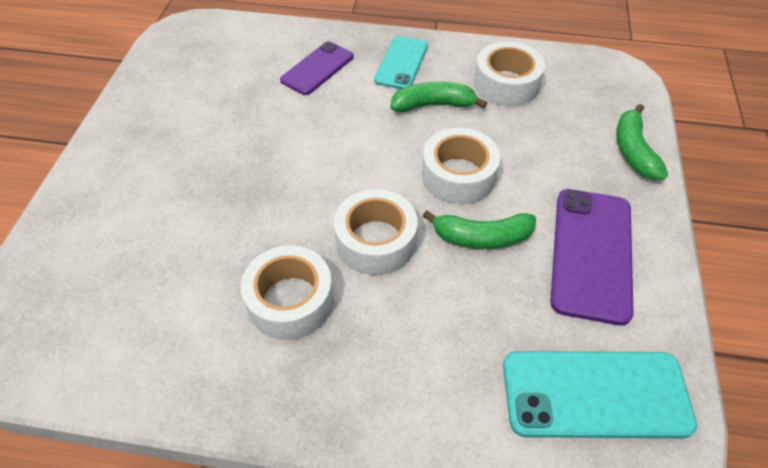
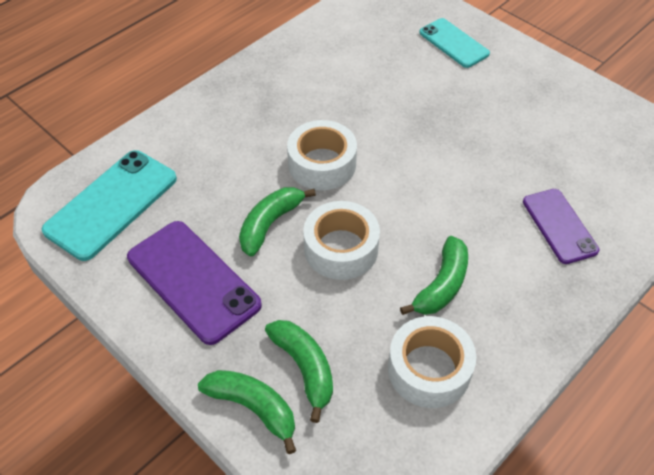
camera: 125 degrees right, 0 degrees up
(290, 301) = (313, 103): white tape -> none
(401, 63) = (526, 297): turquoise phone -> turquoise phone (453, 43)
(577, 141) = (304, 368): none -> green banana

